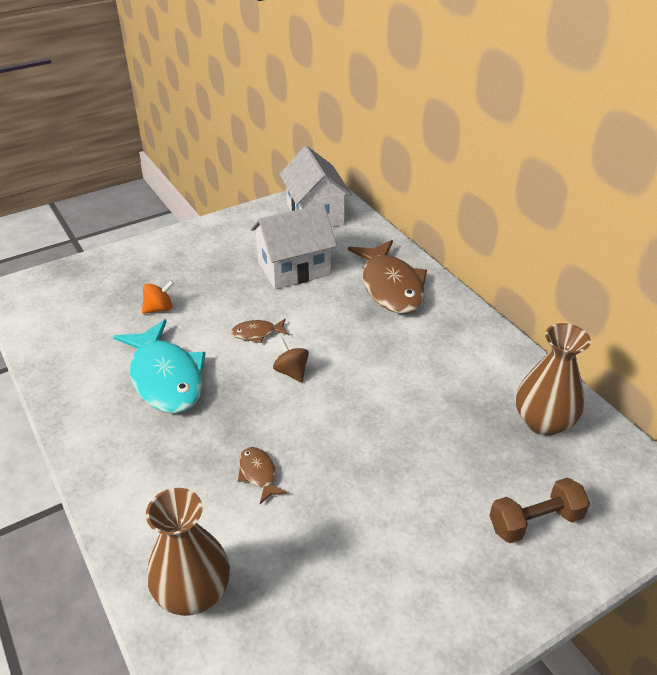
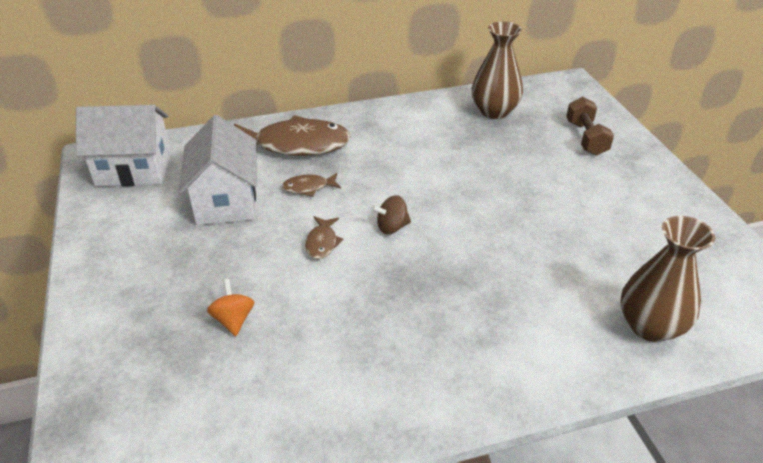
camera: 75 degrees left, 0 degrees up
(165, 377) = (364, 324): turquoise fish -> none
(258, 474) = (520, 268): brown fish -> brown fish (308, 188)

